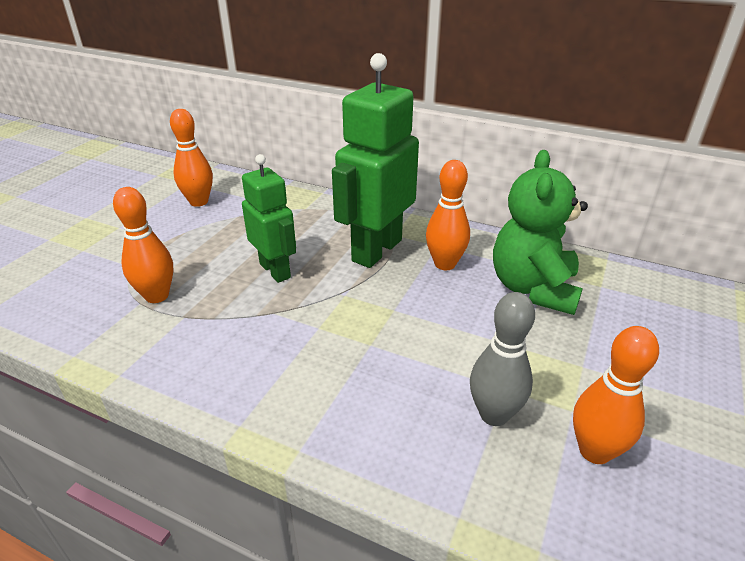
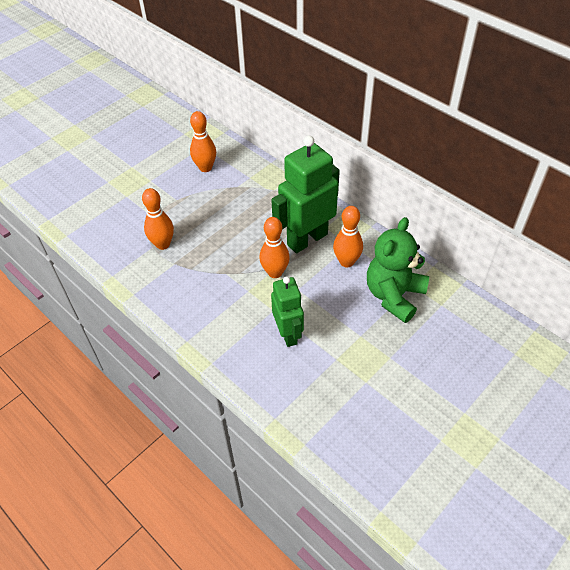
camera: 20 degrees right, 15 degrees up
(275, 270) = (237, 241): green robot -> green robot (288, 334)
(494, 414) = (320, 372): grey bowling pin -> none
(594, 451) = (362, 407): orange bowling pin -> orange bowling pin (275, 272)

